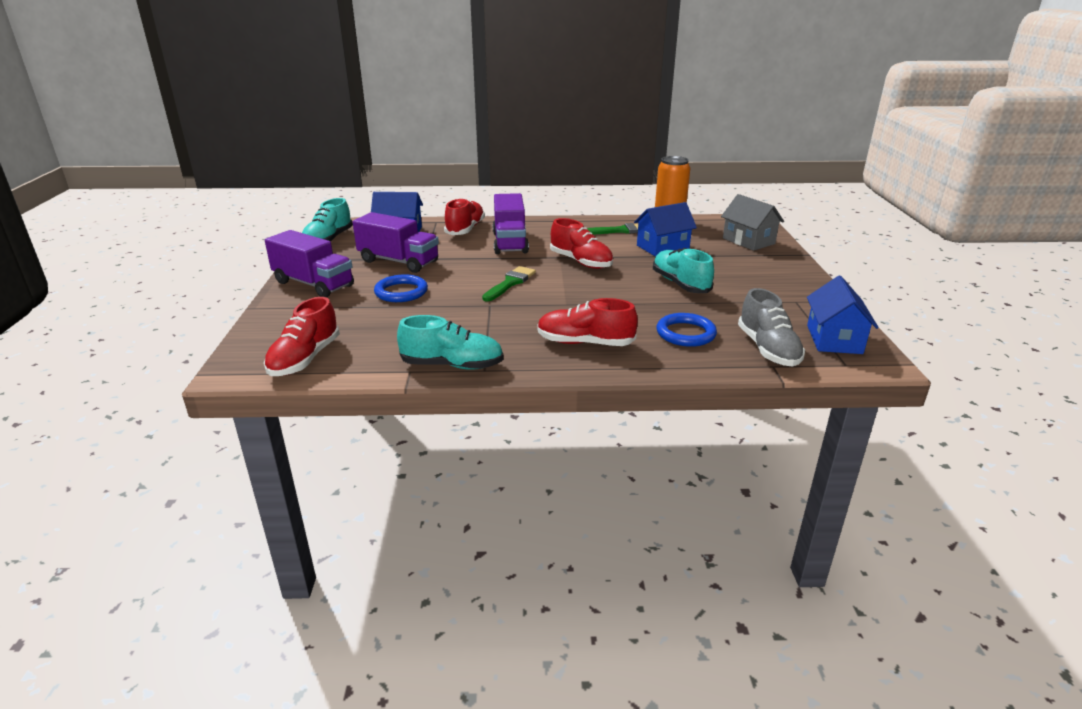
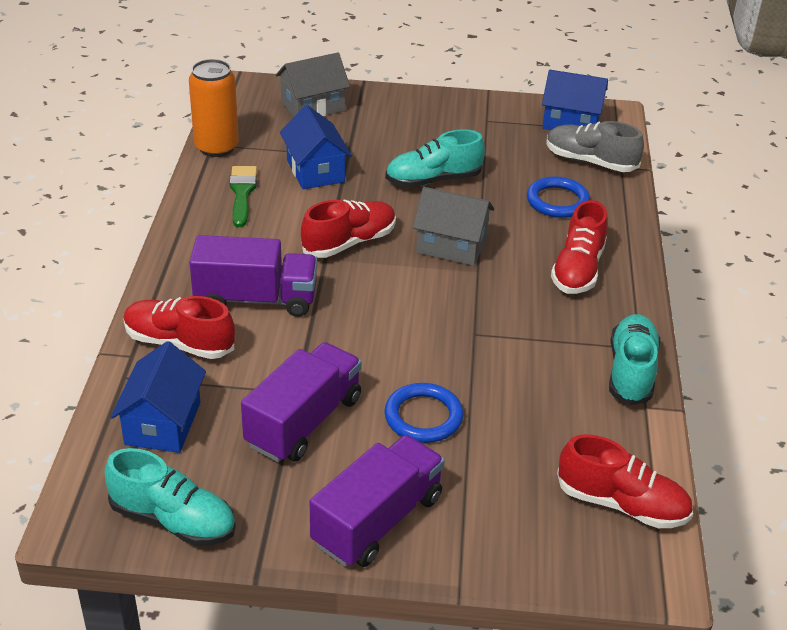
camera: 85 degrees left, 10 degrees up
(510, 283) = (408, 310): green brush -> none
(594, 293) = (451, 246): none -> grey house
(768, 349) = (590, 162): grey shoe -> grey shoe turned 150 degrees counterclockwise

